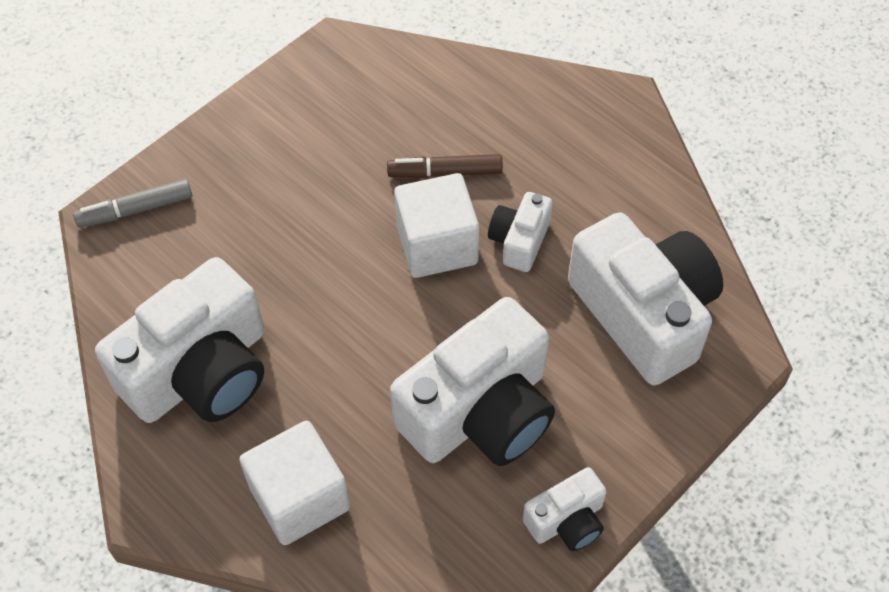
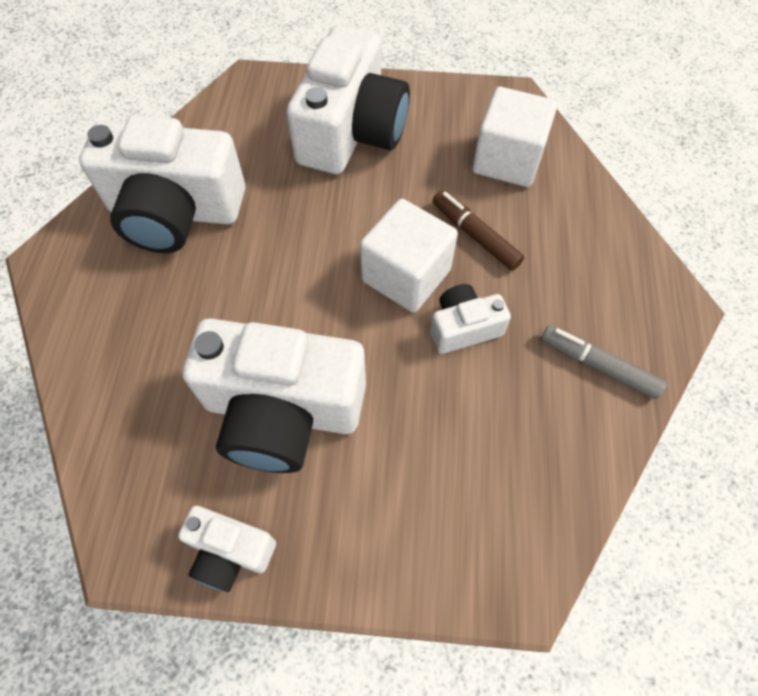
camera: 50 degrees right, 5 degrees up
(136, 210) = (271, 92): grey marker -> grey marker (598, 365)
(300, 498) = (116, 341): white cube -> white cube (507, 160)
(644, 314) = (483, 472): white camera -> white camera (351, 132)

